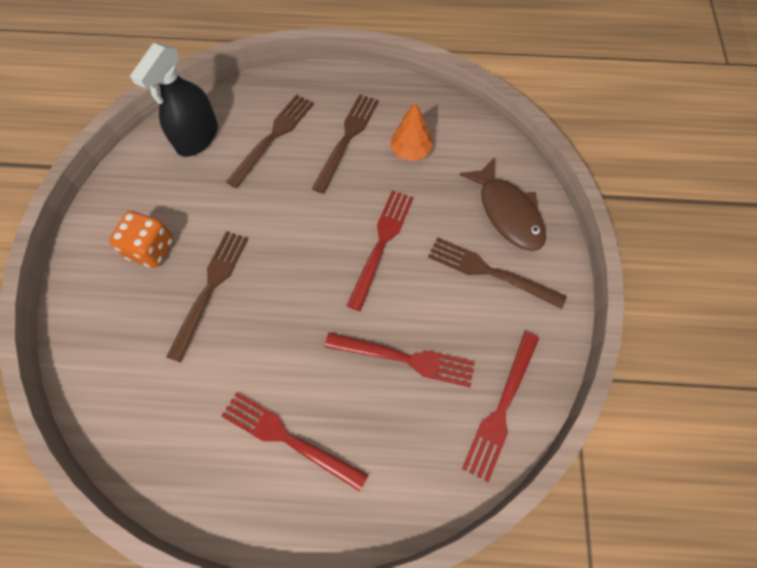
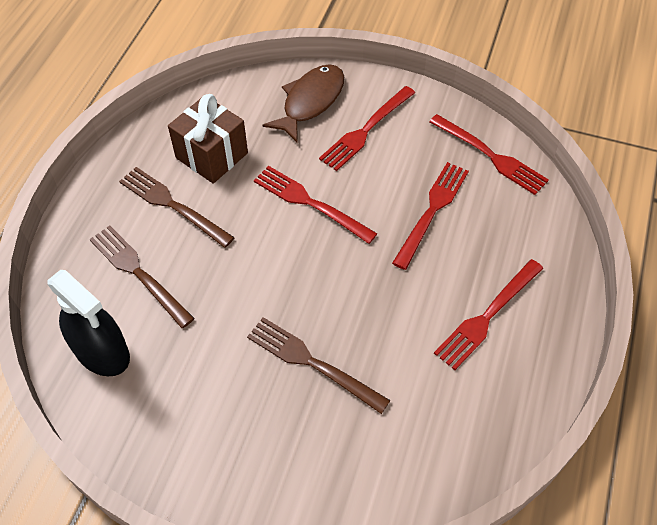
camera: 75 degrees left, 10 degrees down
(151, 249) = (242, 419): orange dice -> none
(410, 151) = (211, 155): orange tree -> brown gift
(489, 272) = (365, 131): brown fork -> red fork
(507, 212) = (310, 102): brown fish -> brown fish turned 45 degrees counterclockwise

